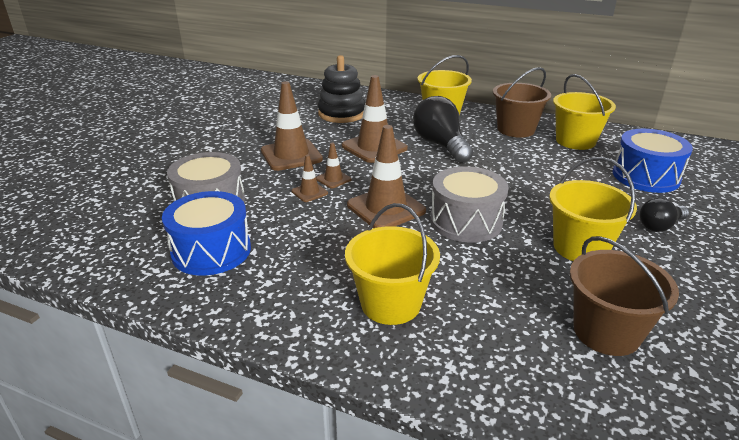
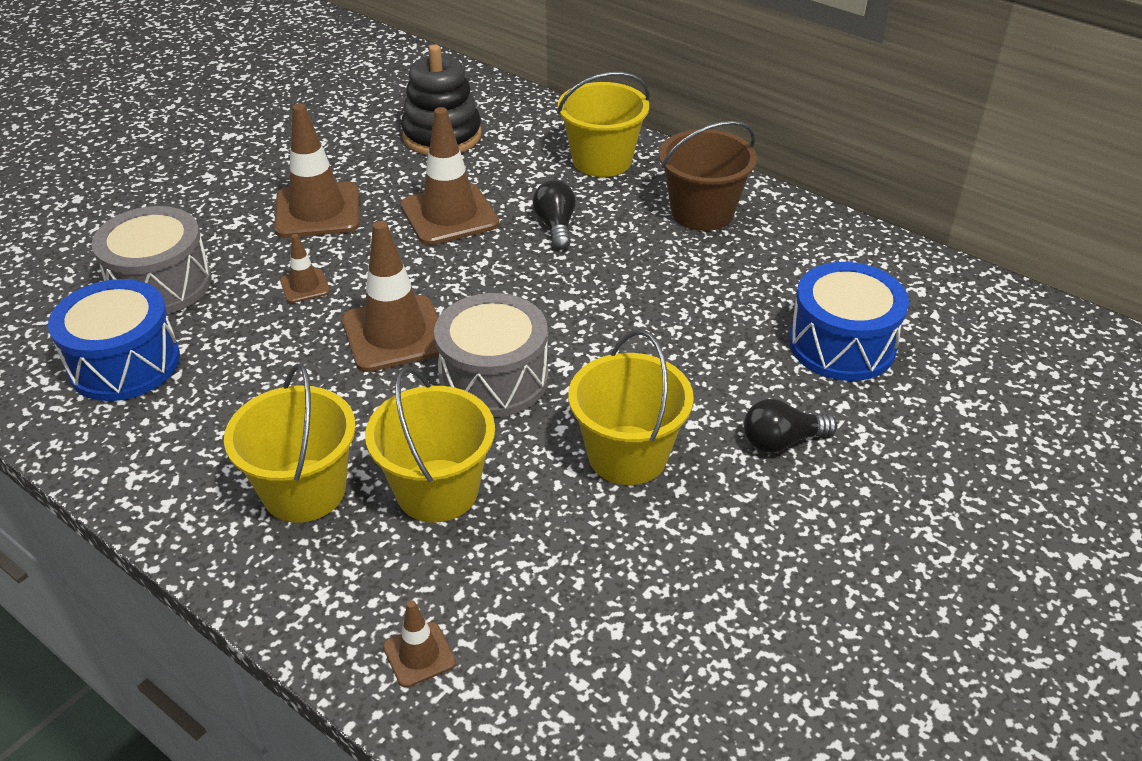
camera: 15 degrees right, 10 degrees up
(333, 179) = (352, 267): brown traffic cone -> brown traffic cone (419, 654)
(440, 145) = (556, 226): black light bulb -> black light bulb, size x0.57
(575, 141) = (784, 252): yellow bucket -> yellow bucket (437, 490)
(606, 332) = (556, 592): brown bucket -> none

